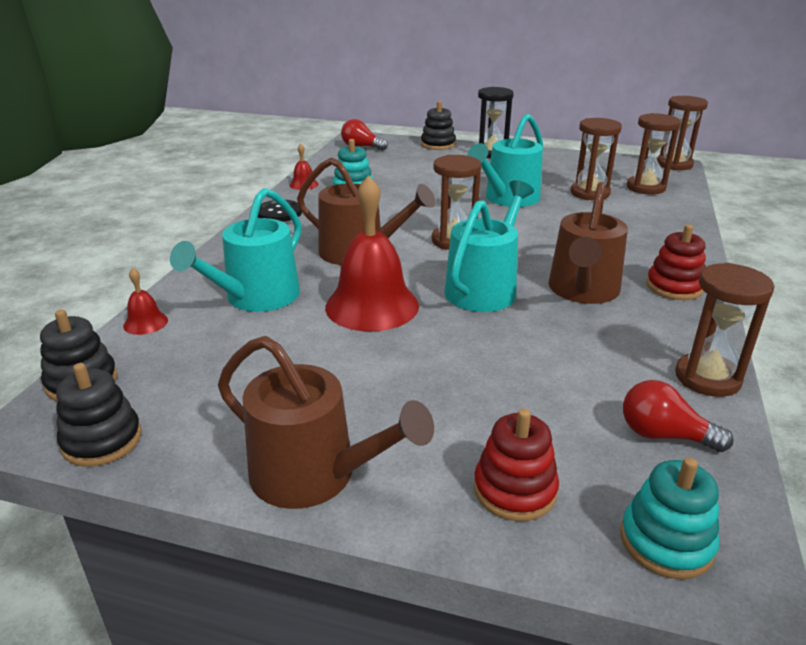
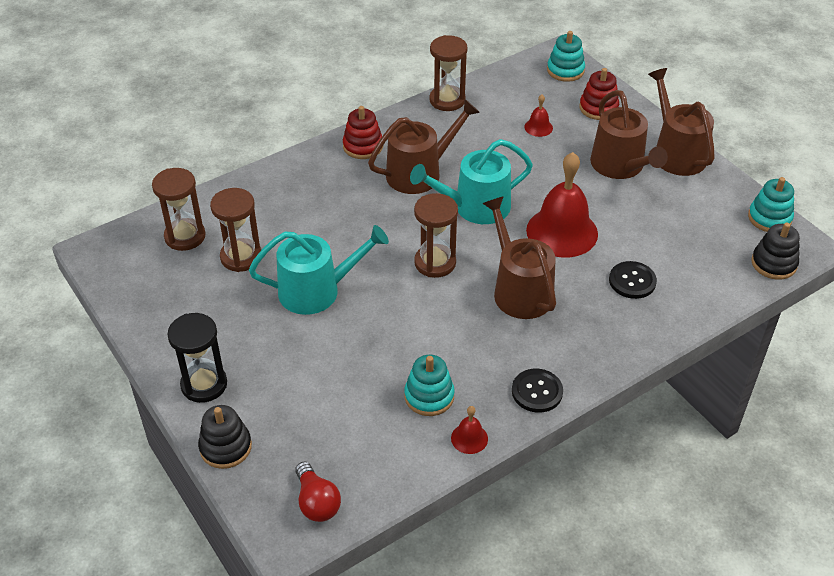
camera: 140 degrees left, 15 degrees up
(102, 440) = (769, 218): black stacking toy -> turquoise stacking toy
(145, 323) = (720, 296): red bell -> red bell (538, 127)
(256, 297) = (632, 281): turquoise watering can -> black button
(380, 407) = (620, 166): none -> brown watering can
(664, 435) = (509, 93): red light bulb -> none
(674, 164) = (90, 251): brown hourglass -> none

